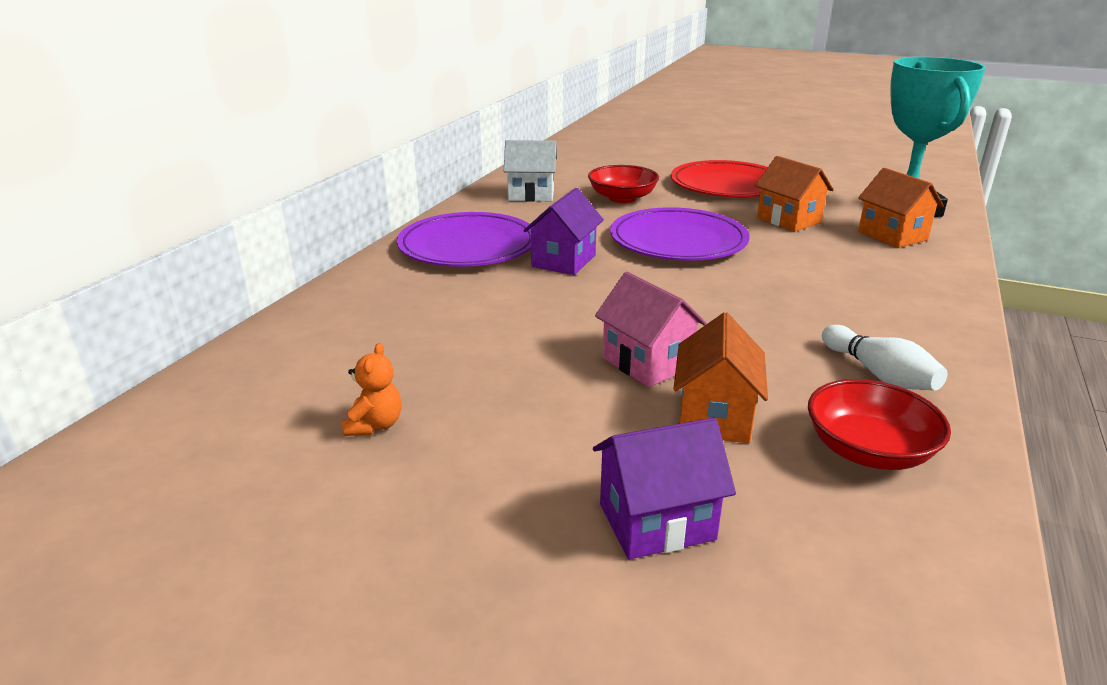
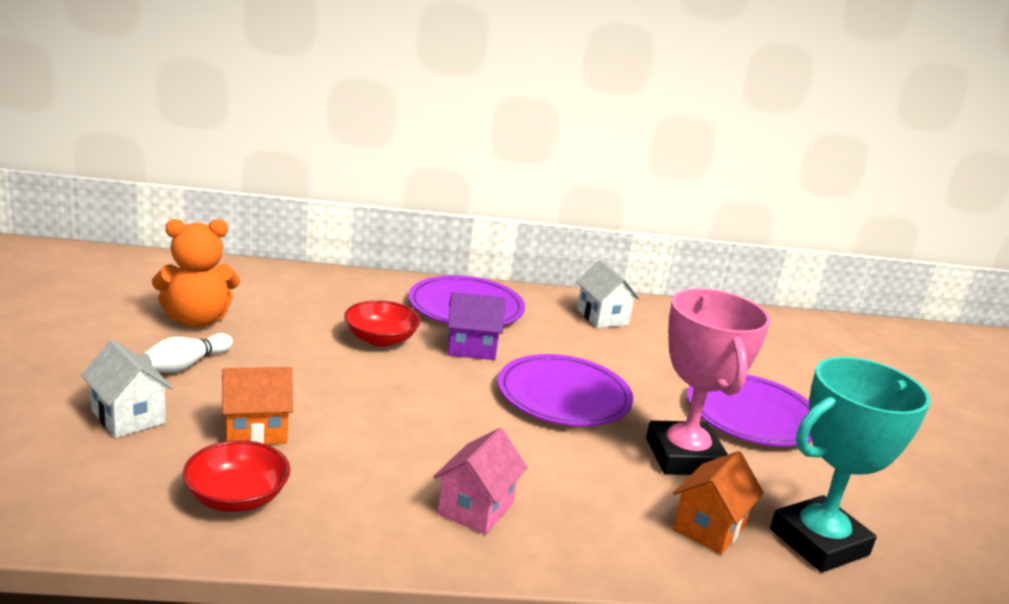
camera: 60 degrees right, 5 degrees down
(375, 425) = (197, 320): orange teddy bear -> orange teddy bear, size x2.12
(622, 198) = (643, 360): red bowl -> red bowl (380, 339)
(647, 363) = (319, 399): pink house -> pink house (476, 508)
(656, 522) = (128, 417): purple house -> white house
(727, 185) = (752, 415): red plate -> purple plate
(788, 220) = (684, 456): orange house -> pink trophy
(879, 374) = (360, 507): white bowling pin -> white bowling pin (186, 365)

